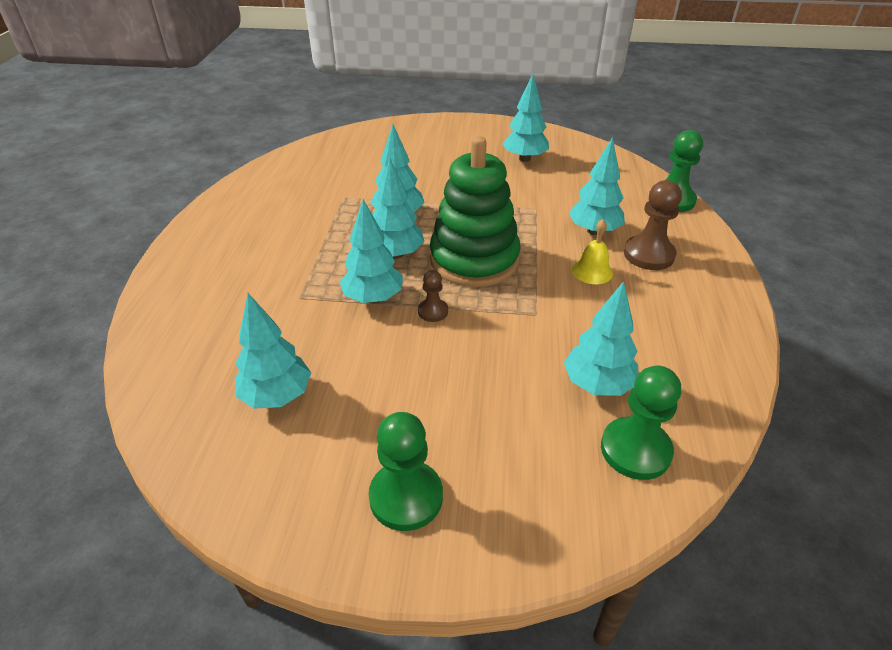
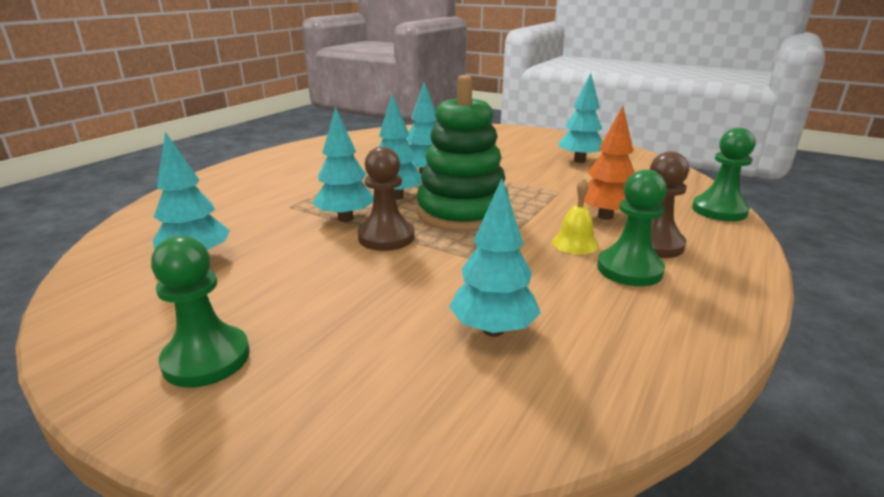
camera: 25 degrees right, 15 degrees down
(433, 311) = (386, 237): brown pawn -> brown pawn, size x1.82
(594, 231) = (605, 216): turquoise tree -> orange tree
(635, 450) = (481, 399): green pawn -> green pawn (629, 269)

